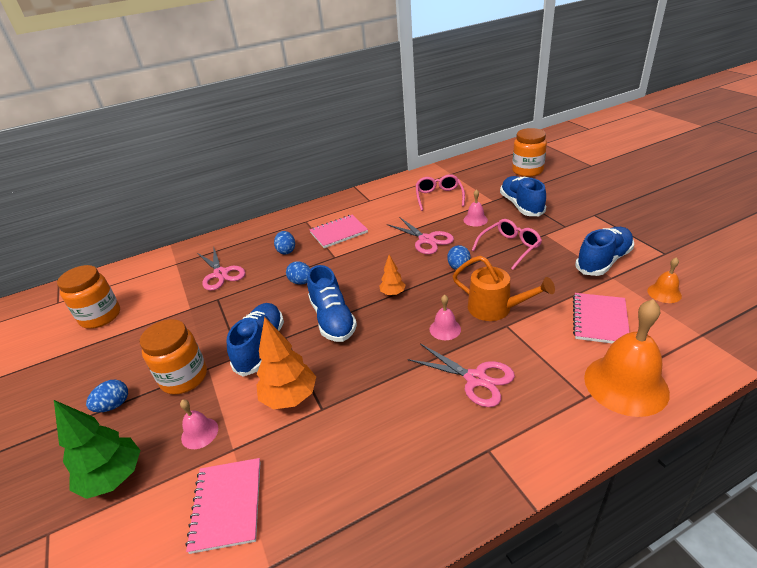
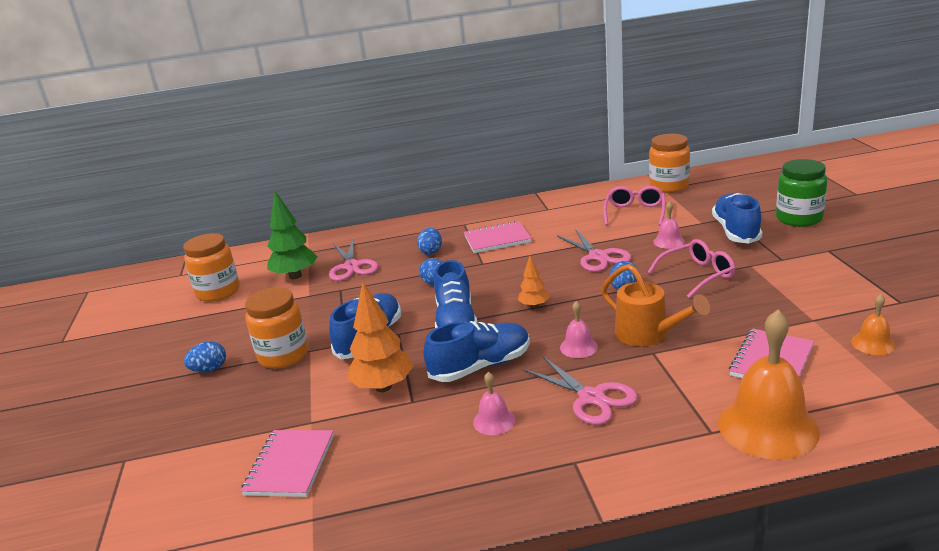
camera: 15 degrees right, 10 degrees down
(114, 478) = (193, 428): green tree -> green tree (295, 276)
(199, 433) = (283, 404): pink bell -> pink bell (494, 421)
(527, 171) = (764, 193): orange jar -> orange jar (669, 186)
(561, 190) = (799, 219): none -> green jar
(603, 261) = (811, 301): blue shoe -> blue shoe (480, 366)

